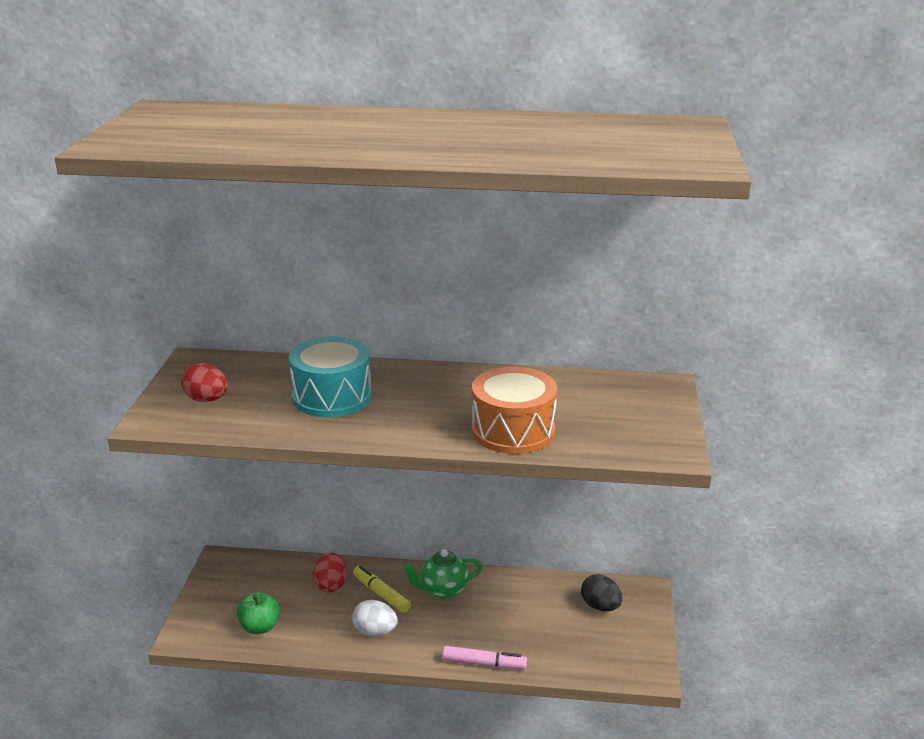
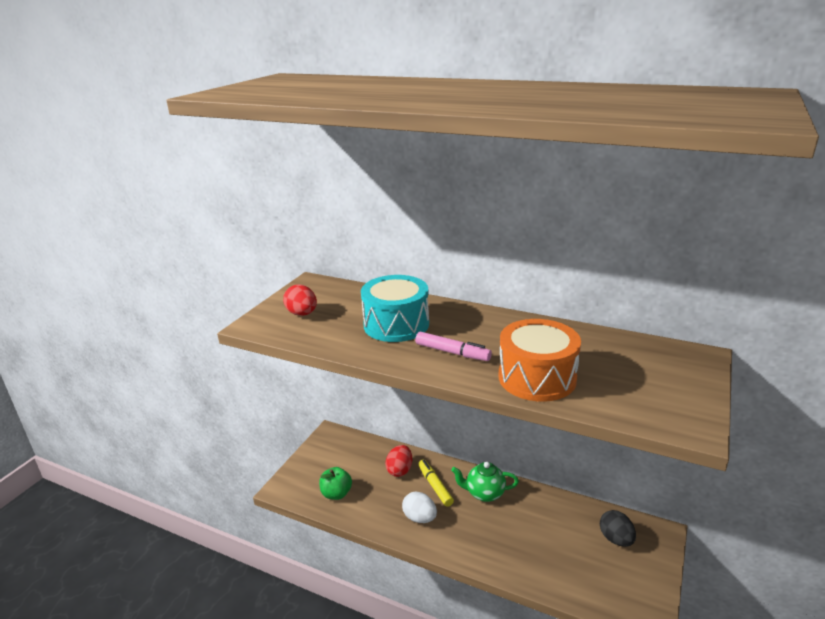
camera: 20 degrees right, 0 degrees up
(484, 664) = (499, 569): pink marker -> pink marker (452, 352)

